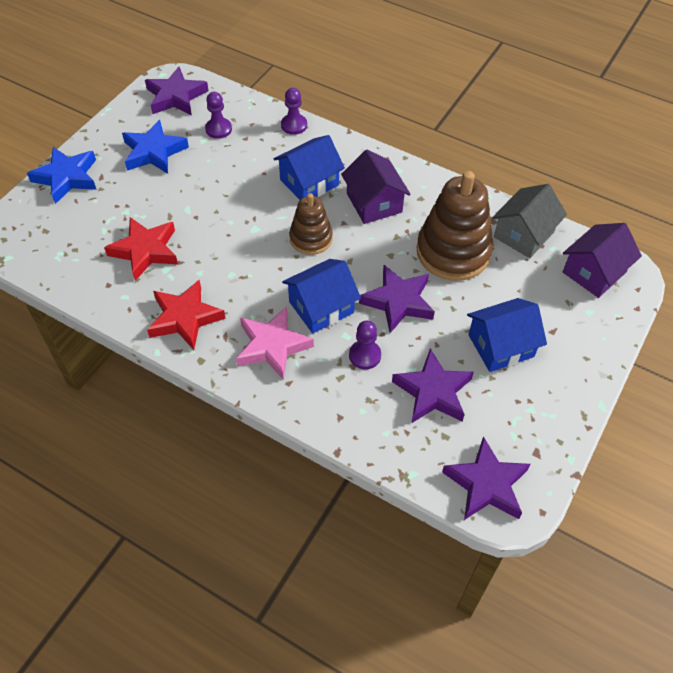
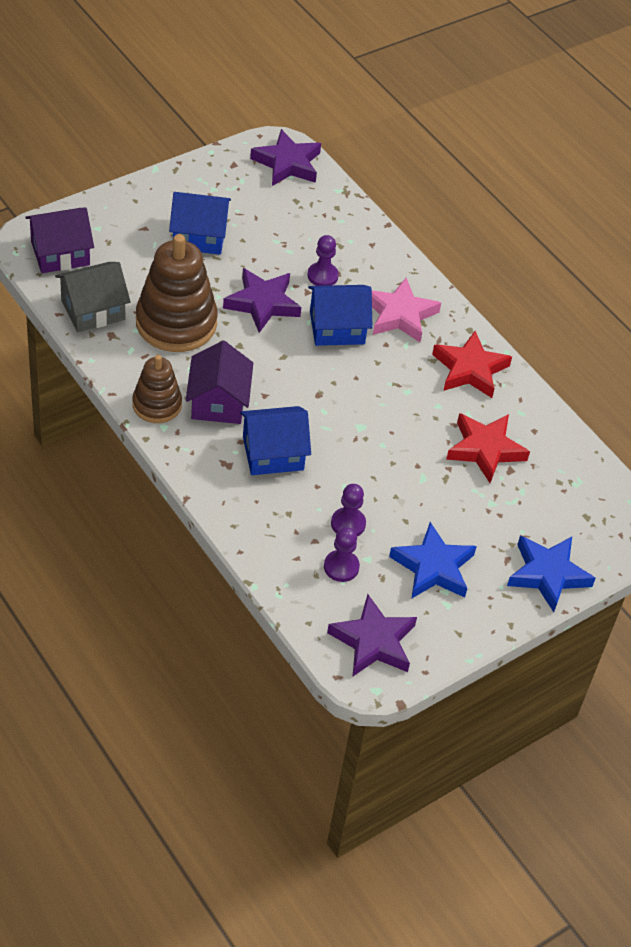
camera: 160 degrees left, 5 degrees down
(294, 125) = (246, 533): purple pawn -> purple pawn (348, 524)
(311, 238) = (308, 393): brown stacking toy -> brown stacking toy (157, 405)
(433, 391) = (283, 230): purple star -> none

